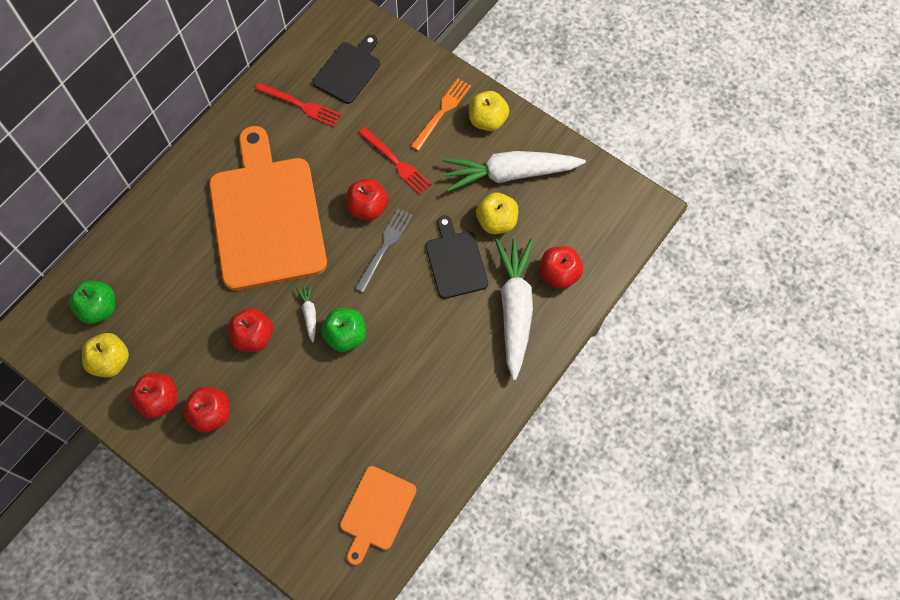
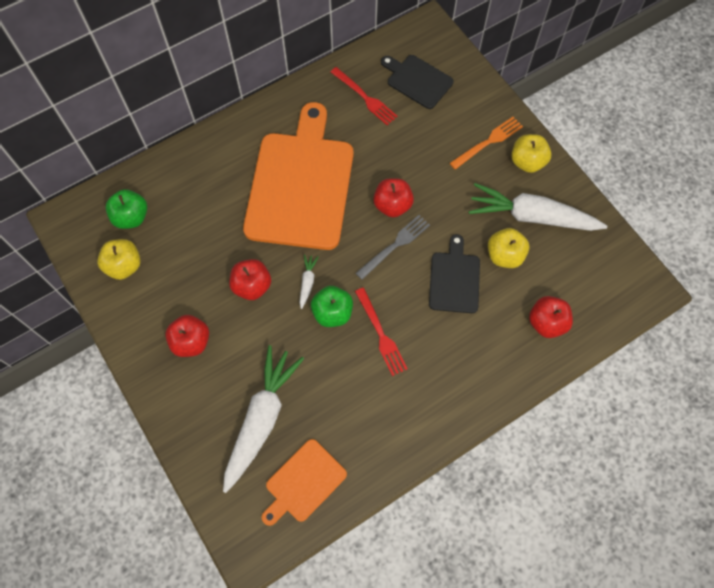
camera: 20 degrees right, 0 degrees up
(160, 400) = (152, 314): red apple -> none
(348, 70) = (417, 80): black cutting board -> black cutting board turned 105 degrees counterclockwise
(396, 162) = (432, 174): red fork -> red fork (381, 335)
(515, 308) = (494, 340): white carrot -> white carrot (261, 419)

